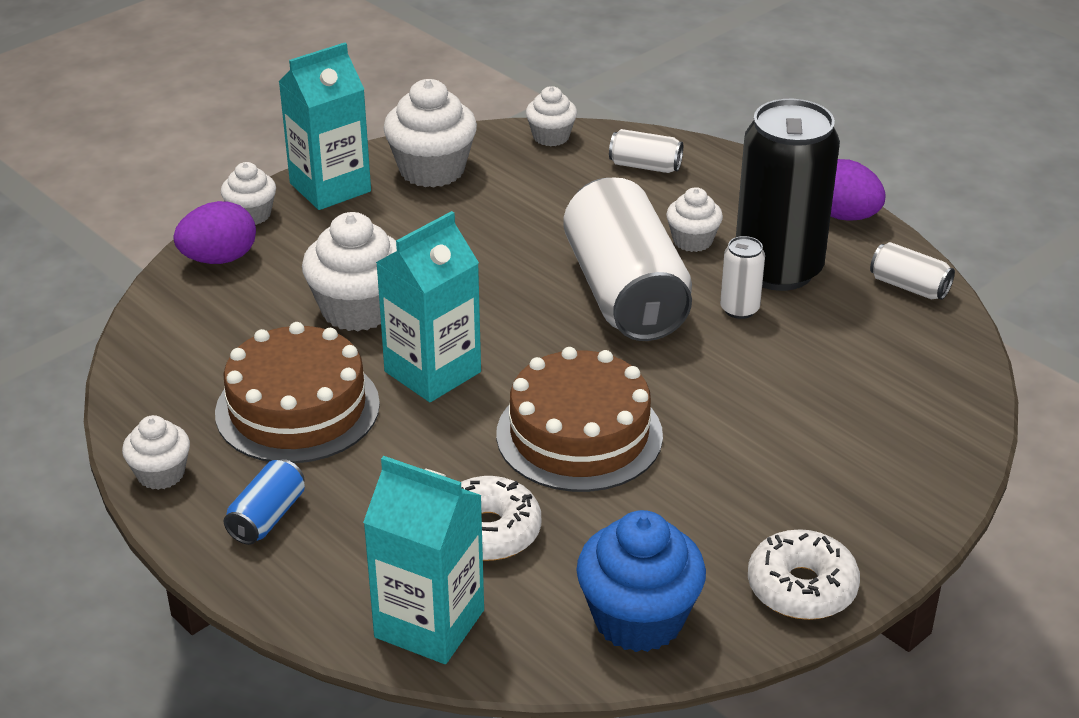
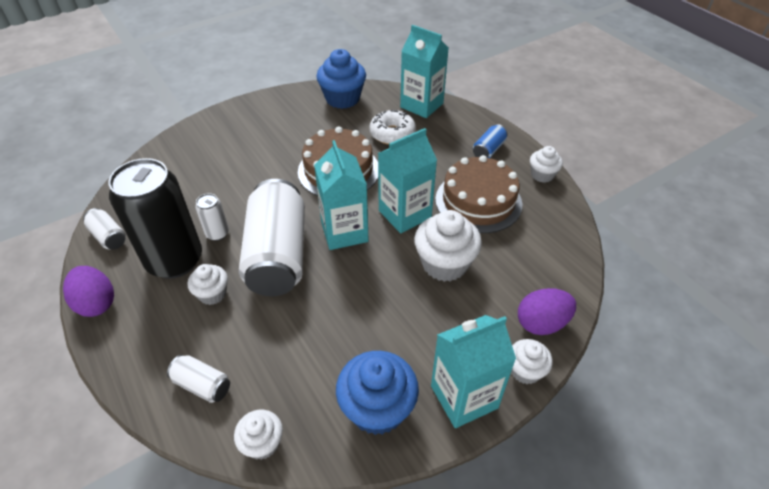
camera: 170 degrees left, 10 degrees up
(432, 170) = (377, 408): white cupcake -> blue cupcake
(531, 334) = (344, 232): none -> turquoise carton
(801, 588) = (276, 101): white donut -> none

